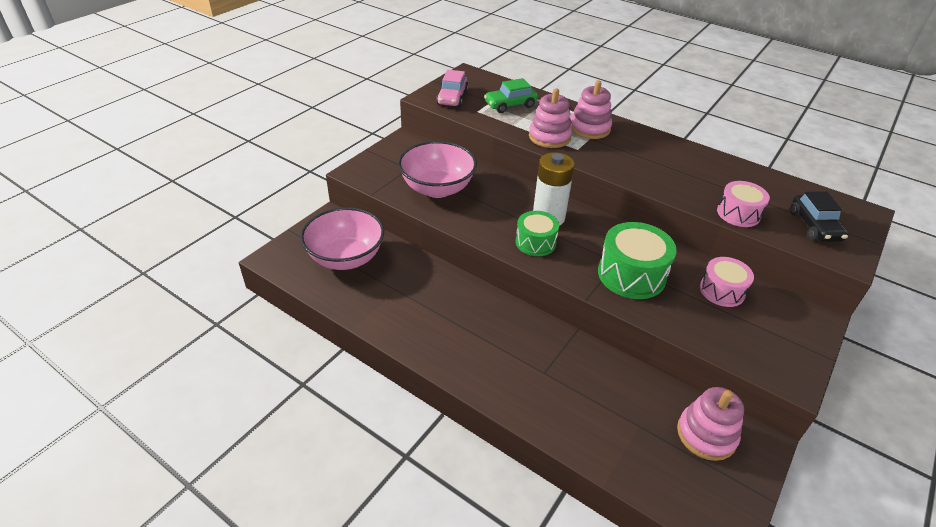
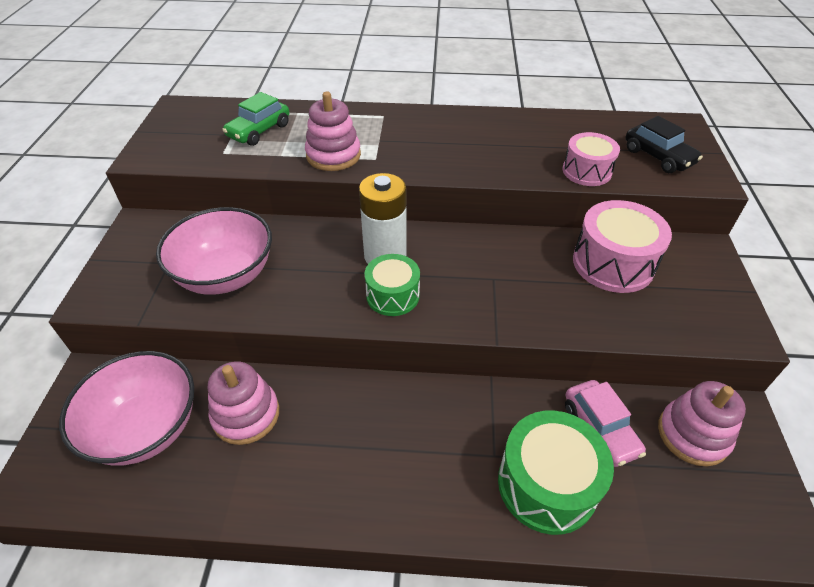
camera: 30 degrees left, 5 degrees up
(452, 98) = (178, 146): pink car -> pink car (599, 429)
(589, 128) = (370, 128): pink stacking toy -> pink stacking toy (246, 415)
(631, 275) = (519, 287): green drum -> green drum (547, 484)
(722, 291) = (613, 263): pink drum -> pink drum, size x1.57

